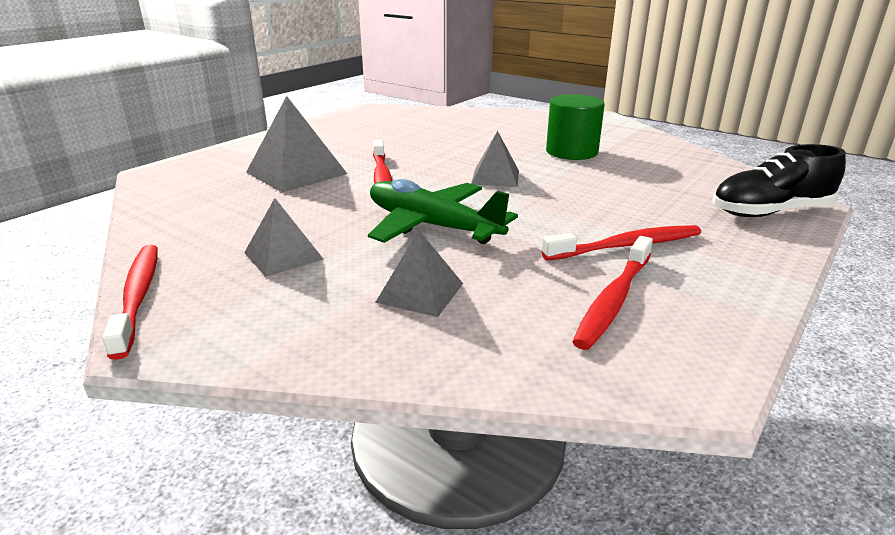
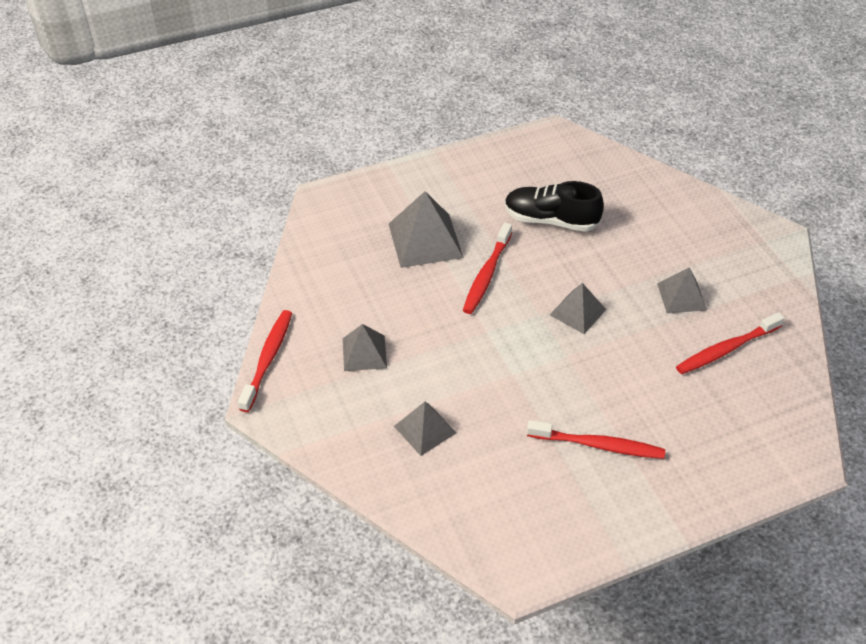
camera: 30 degrees right, 20 degrees up
(431, 226) = (480, 360): green plane -> none
(571, 152) = (681, 296): green cylinder -> grey pyramid
(613, 300) = (536, 492): red toothbrush -> red toothbrush (726, 349)
(769, 212) = (757, 458): black shoe -> black shoe (550, 220)

